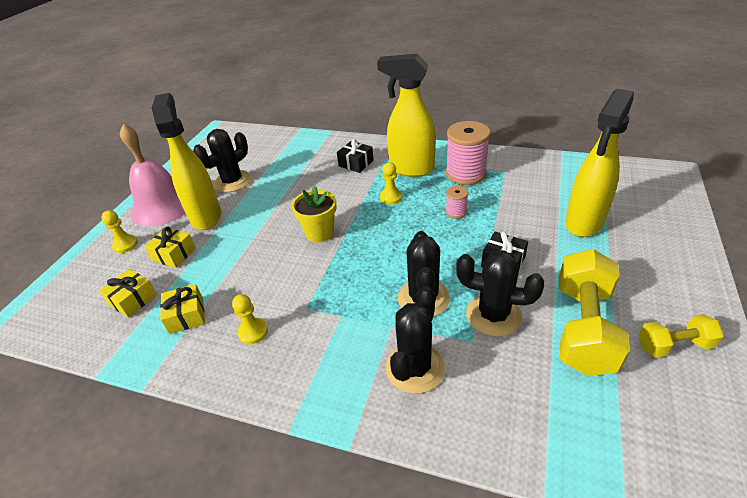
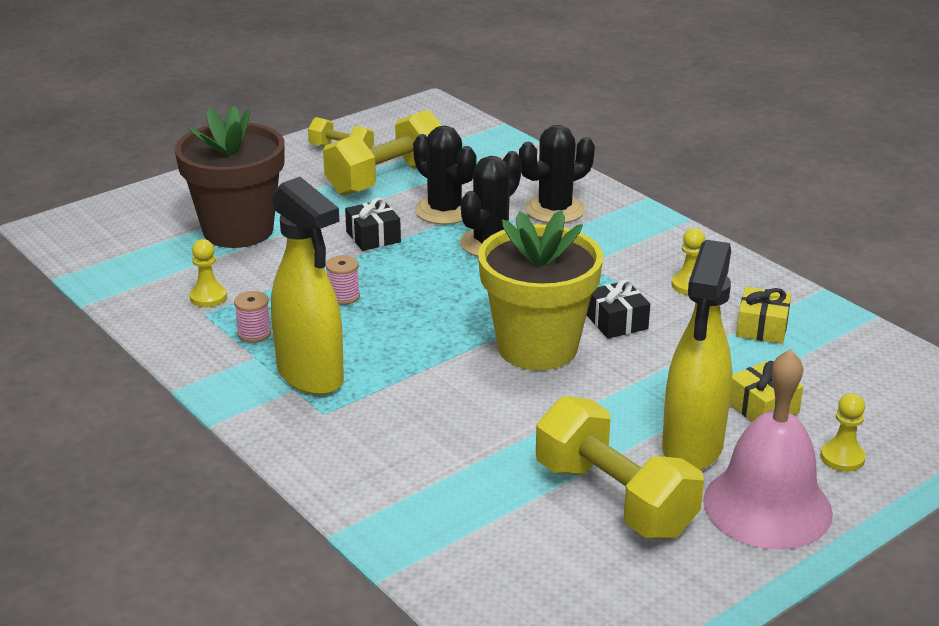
camera: 150 degrees left, 10 degrees down
(133, 300) = (831, 371): yellow gift -> none
(232, 181) = (614, 499): black cactus -> yellow dumbbell
(319, 233) = (537, 347): yellow flower pot -> yellow flower pot, size x1.78
(356, 163) = (375, 428): black gift -> black gift (616, 322)
(391, 197) = (394, 349): yellow pawn -> yellow pawn (208, 297)
(465, 174) = (254, 333): pink spool -> pink spool, size x0.48
(583, 223) = (238, 230): yellow spray bottle -> brown flower pot

